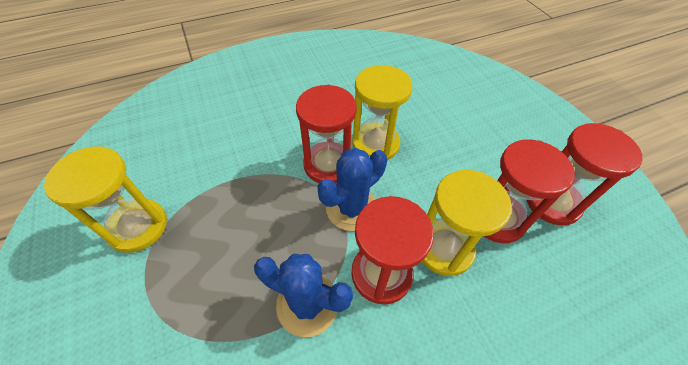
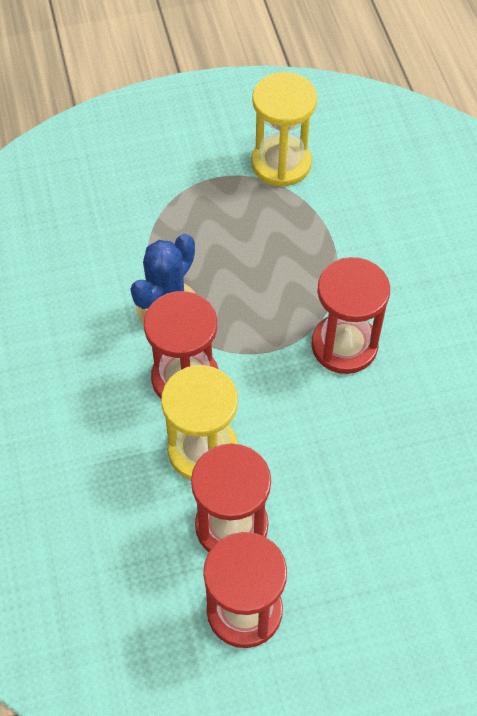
camera: 100 degrees right, 5 degrees up
(352, 208) = (273, 362): blue cactus -> none
(375, 144) = (375, 408): yellow hourglass -> none

